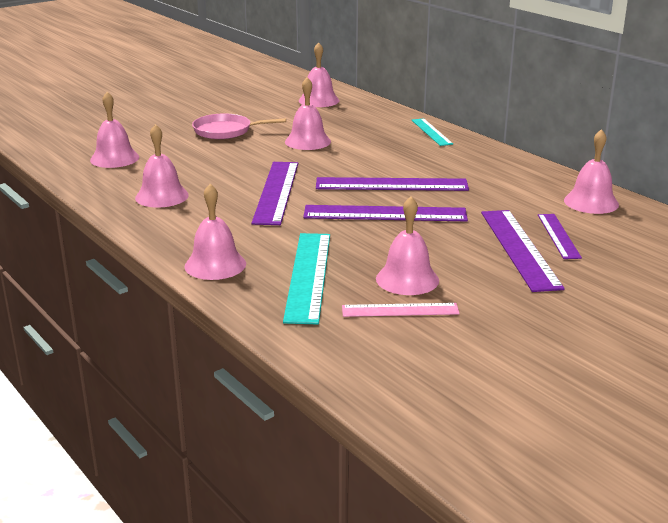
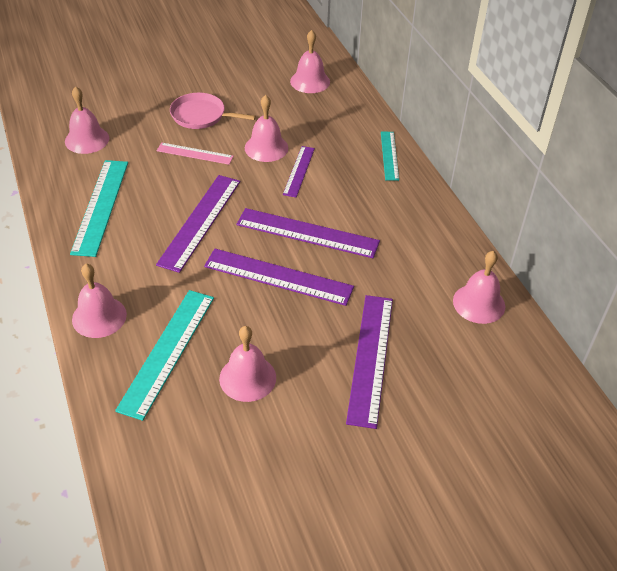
camera: 15 degrees right, 20 degrees up
(162, 196) = (100, 206): pink bell -> turquoise ruler
(400, 310) = (219, 419): pink ruler -> pink ruler (195, 153)
(558, 236) = (417, 348): purple ruler -> purple ruler (299, 171)

